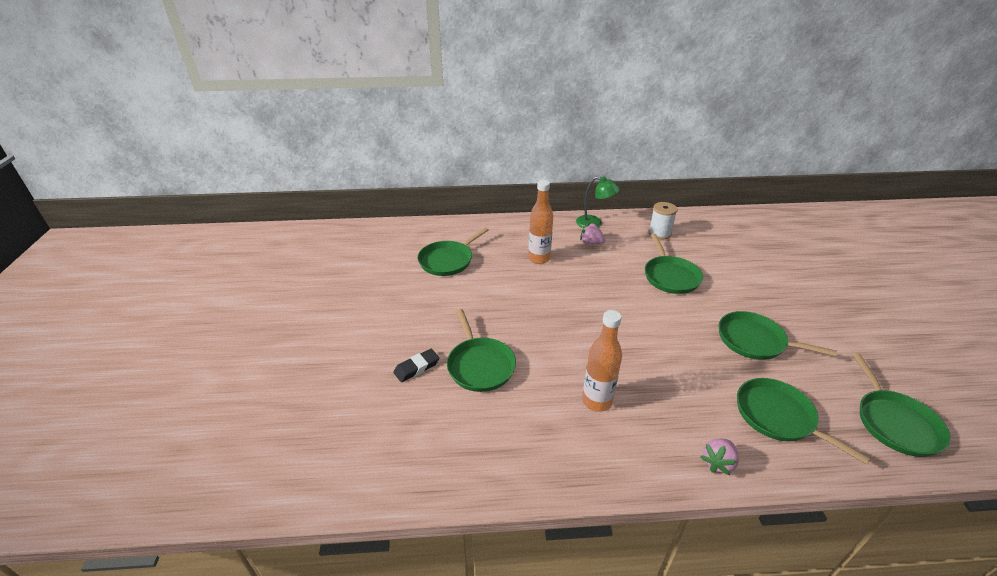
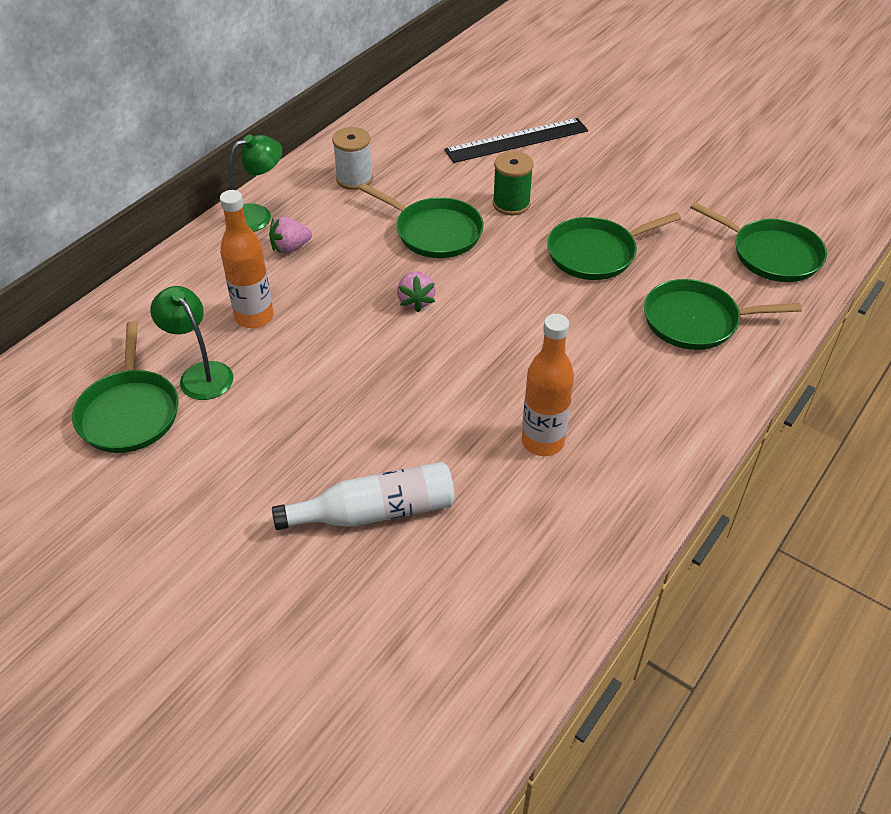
camera: 50 degrees left, 10 degrees up
(417, 367) = (305, 583): black eraser -> none
(480, 365) = (375, 512): green pan -> white bottle
(490, 265) = (200, 374): none -> green lamp
(717, 462) = (703, 408): pink strawberry -> pink strawberry (416, 301)
(732, 289) = (511, 204): none -> green spool
(777, 263) = (516, 140): none -> black ruler

